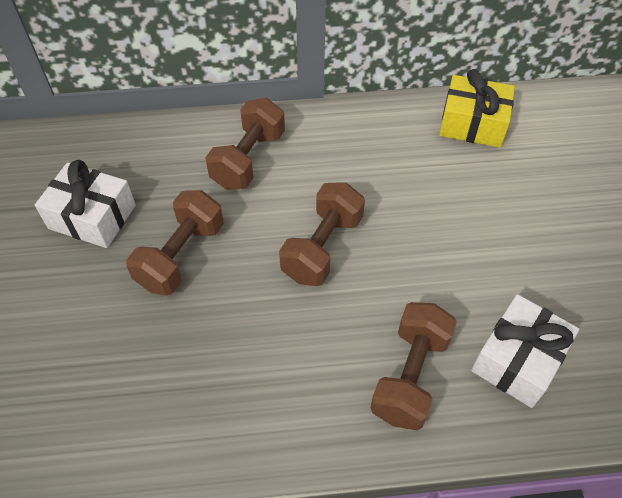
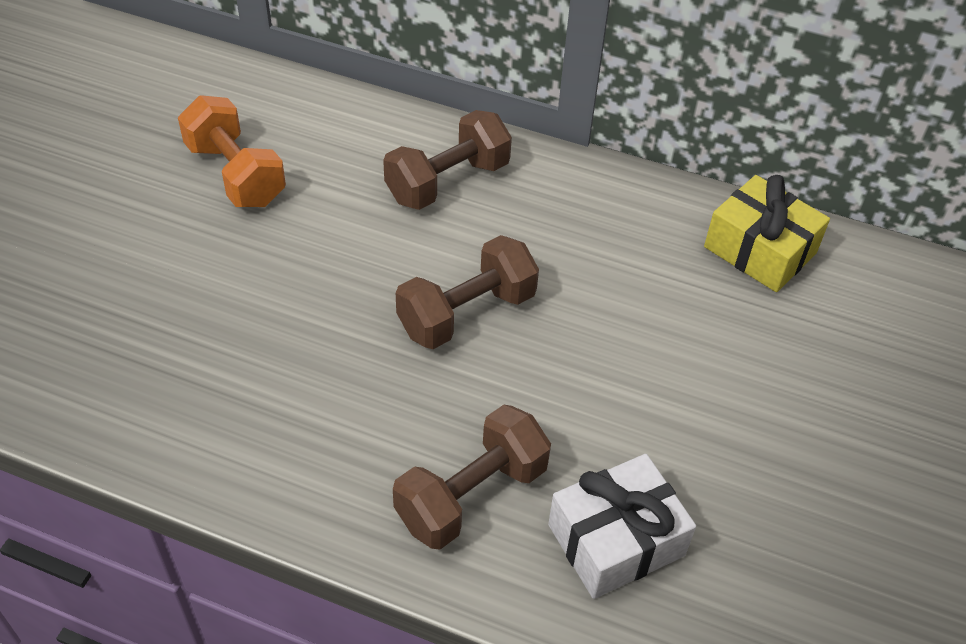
camera: 25 degrees right, 5 degrees down
(92, 217) = (236, 174): white gift -> orange dumbbell
(181, 256) = (302, 254): brown dumbbell -> none

